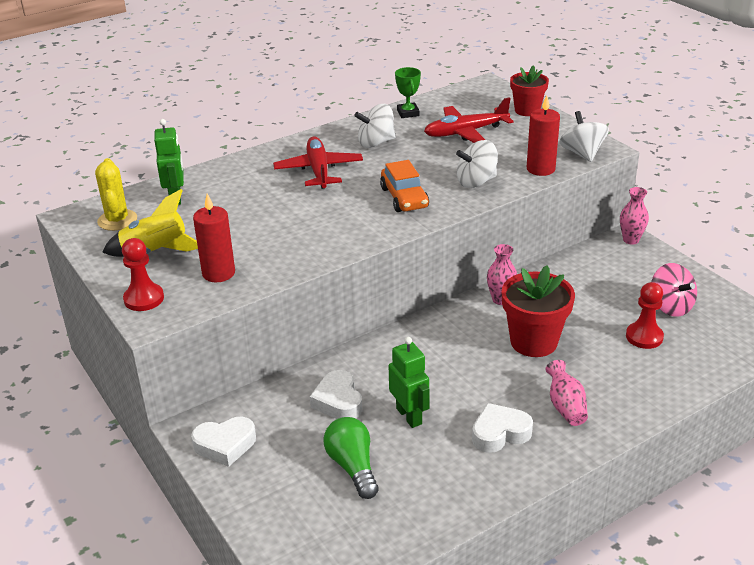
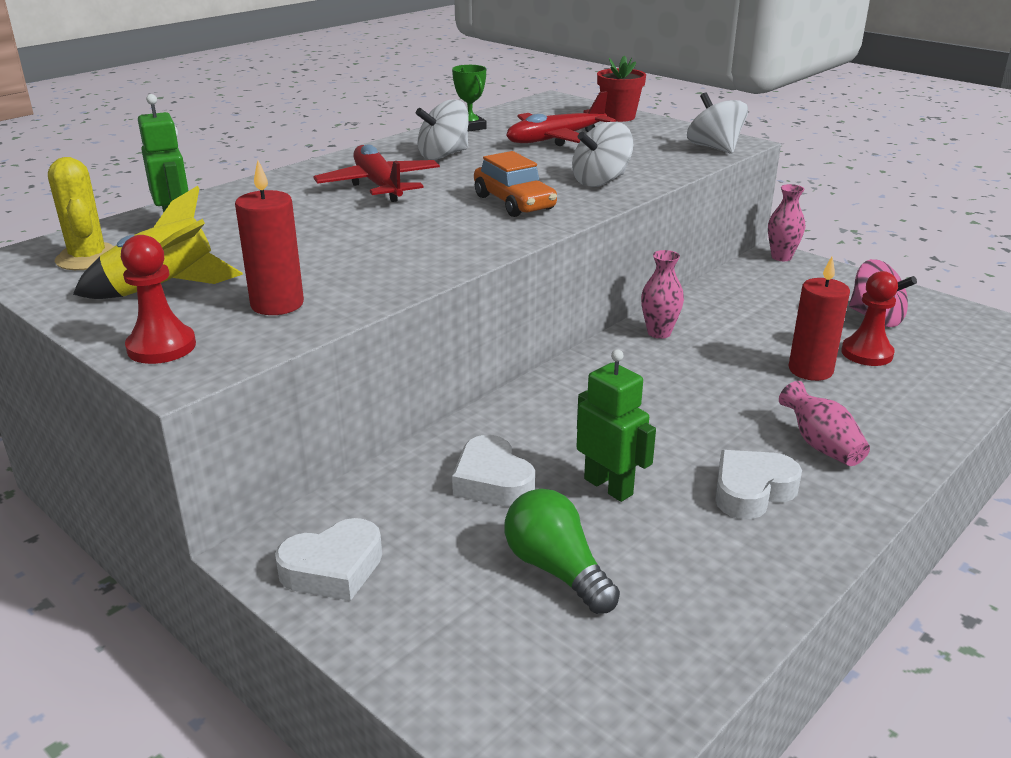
camera: 15 degrees left, 5 degrees down
(533, 342) = (730, 375): red flower pot -> none
(540, 169) = (674, 164): red candle -> red candle (810, 370)

